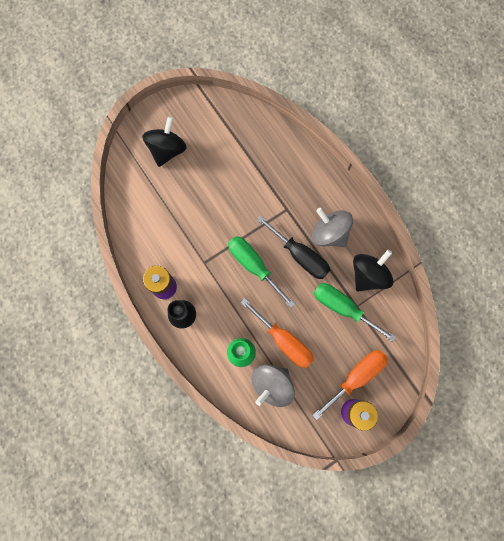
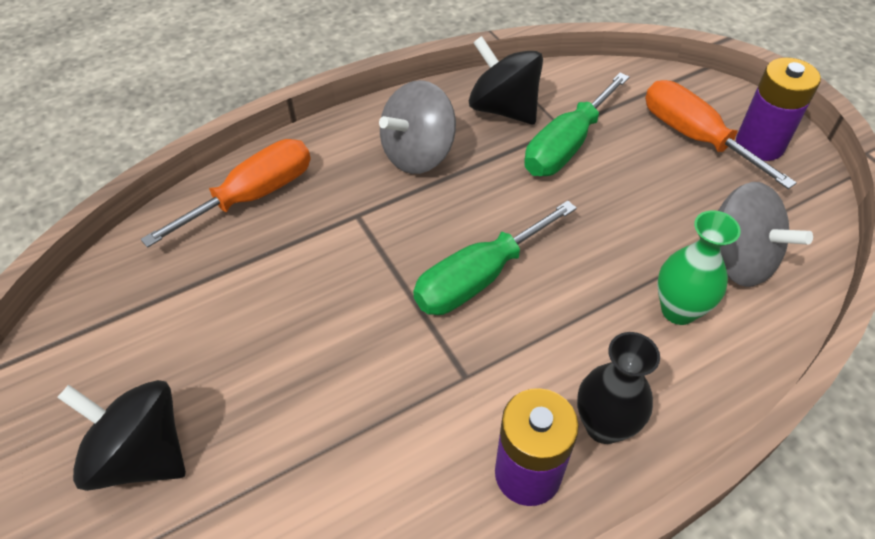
camera: 85 degrees left, 25 degrees down
(284, 341) = (640, 235): orange screwdriver -> orange screwdriver (253, 196)
(300, 256) = (461, 199): black screwdriver -> none

